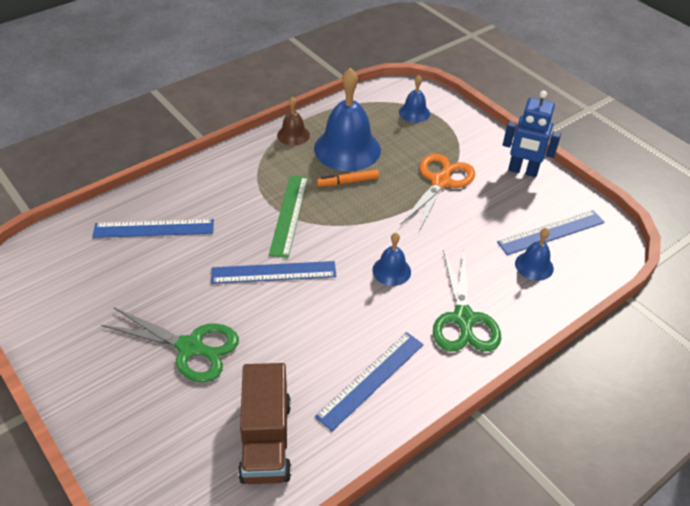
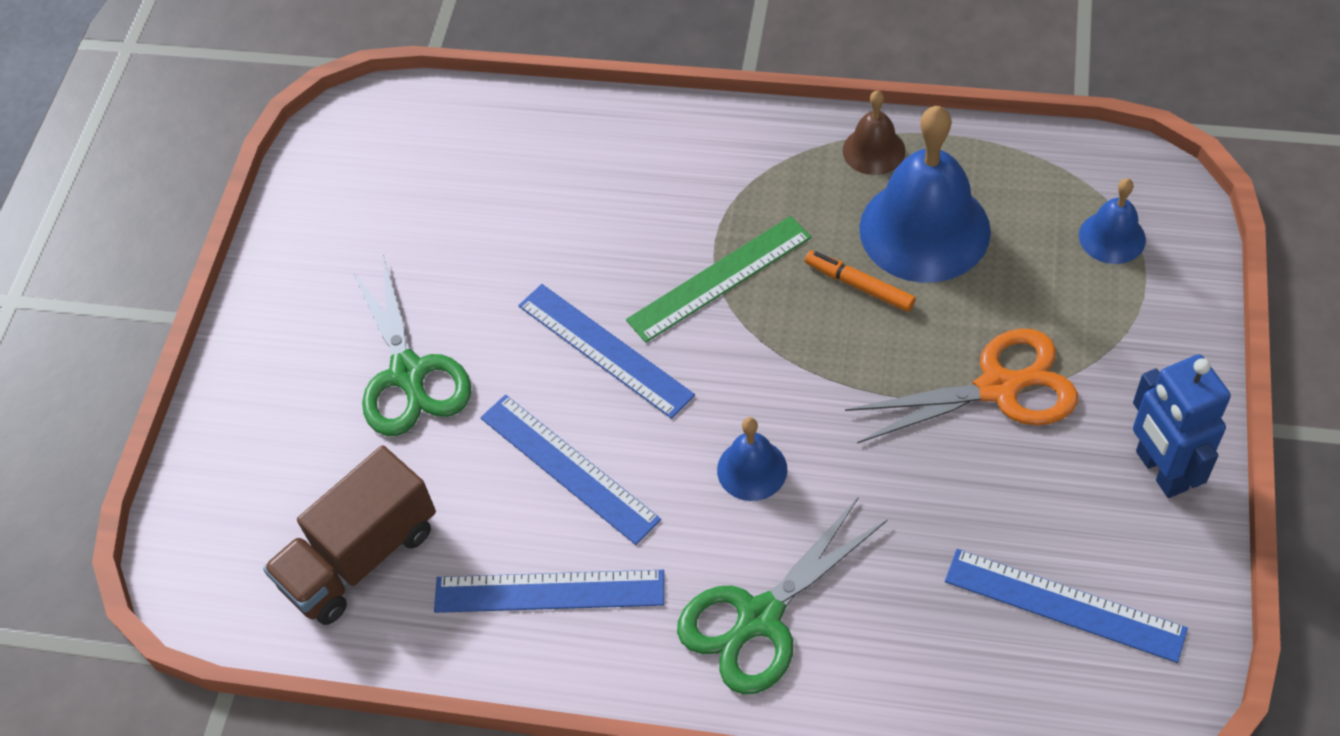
camera: 55 degrees right, 10 degrees up
(154, 228) = (538, 175): blue ruler -> blue ruler (568, 468)
(534, 266) = (963, 632): blue bell -> none

